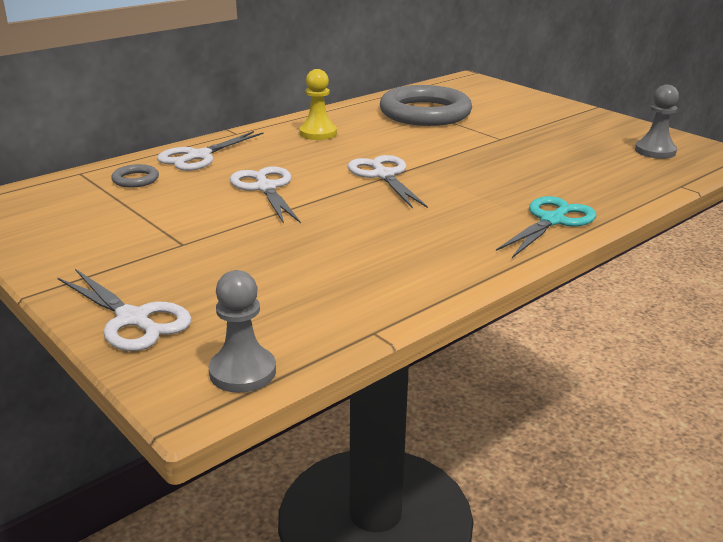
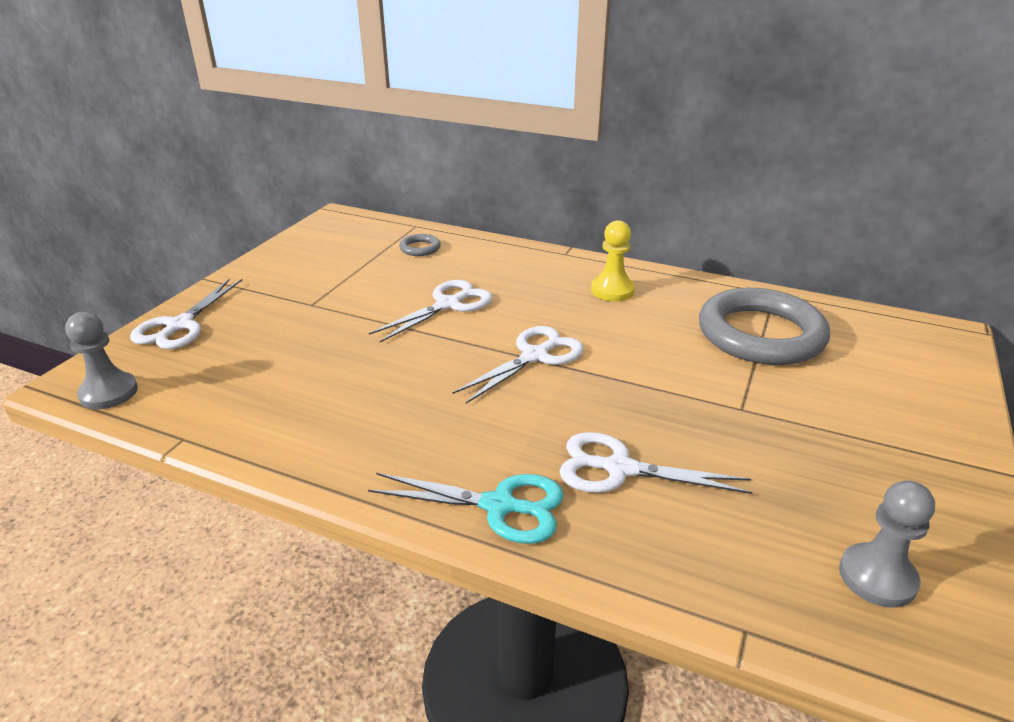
camera: 65 degrees right, 5 degrees up
(198, 156) = (492, 255): white scissors -> white scissors (619, 468)

